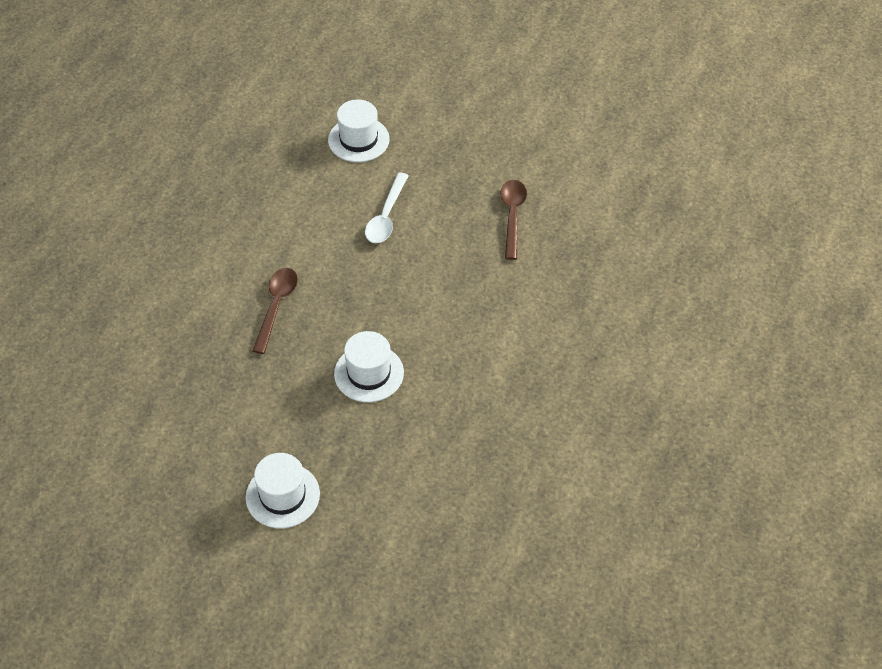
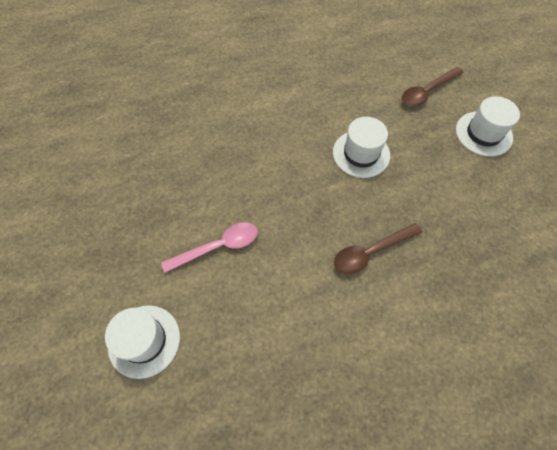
camera: 130 degrees left, 10 degrees up
(386, 216) = (218, 247): white spoon -> pink spoon
(512, 216) = (150, 166): brown spoon -> brown spoon (427, 91)

